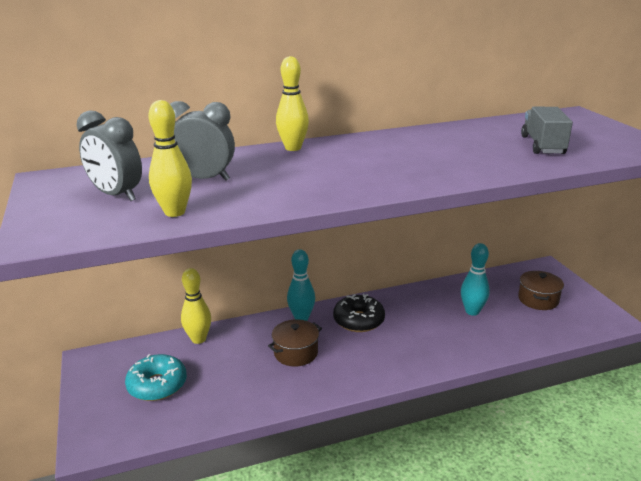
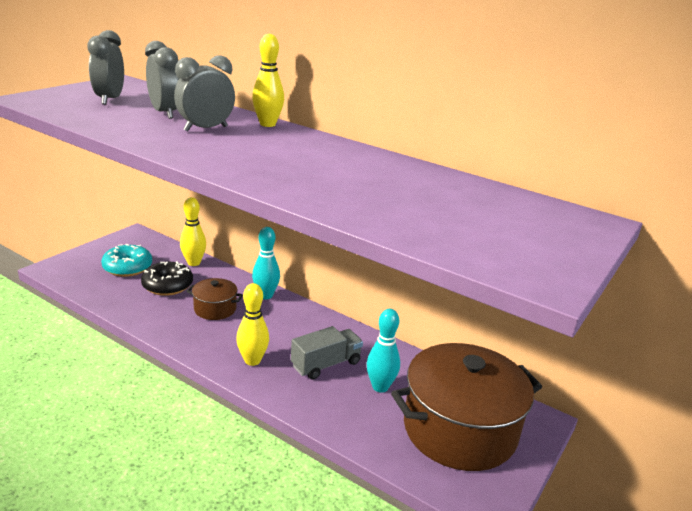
camera: 50 degrees right, 0 degrees up
(175, 212) = (95, 117): yellow bowling pin -> yellow bowling pin (252, 360)
(277, 172) = (205, 129): none -> grey clock
(358, 320) = (292, 324): black donut -> black donut (167, 285)
(538, 299) = (459, 429): brown pot -> brown pot, size x2.19
(542, 145) = (437, 214): grey truck -> grey truck (326, 364)

